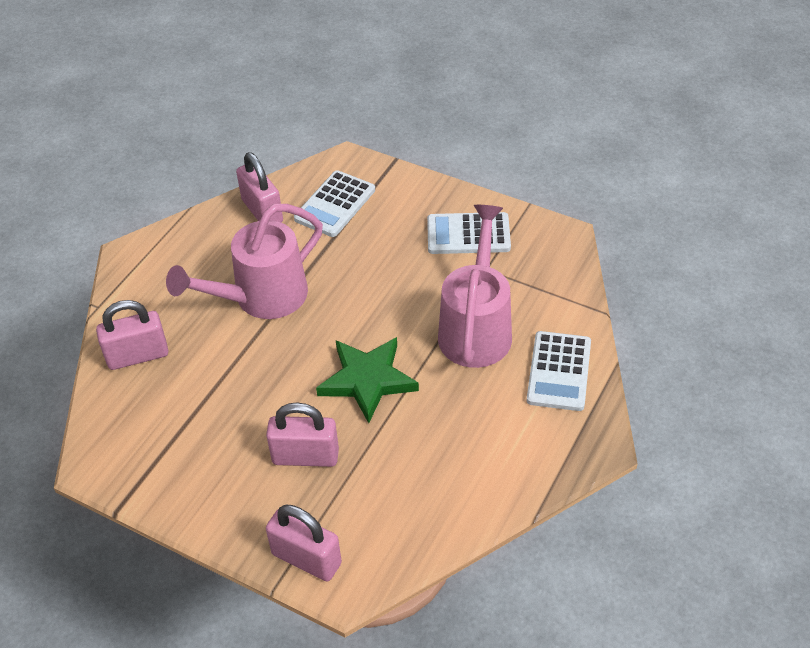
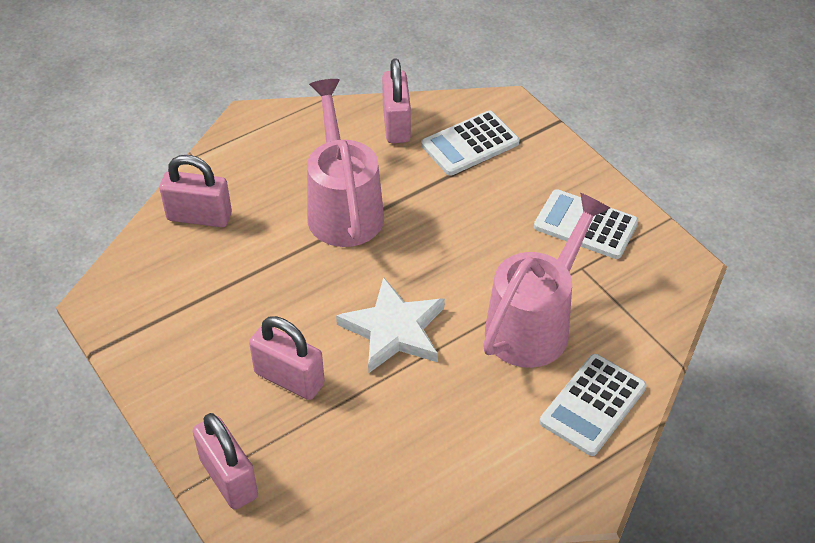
camera: 25 degrees right, 0 degrees up
(261, 298) = (343, 208): pink watering can -> pink watering can turned 90 degrees clockwise
(367, 380) = (394, 330): green star -> white star

